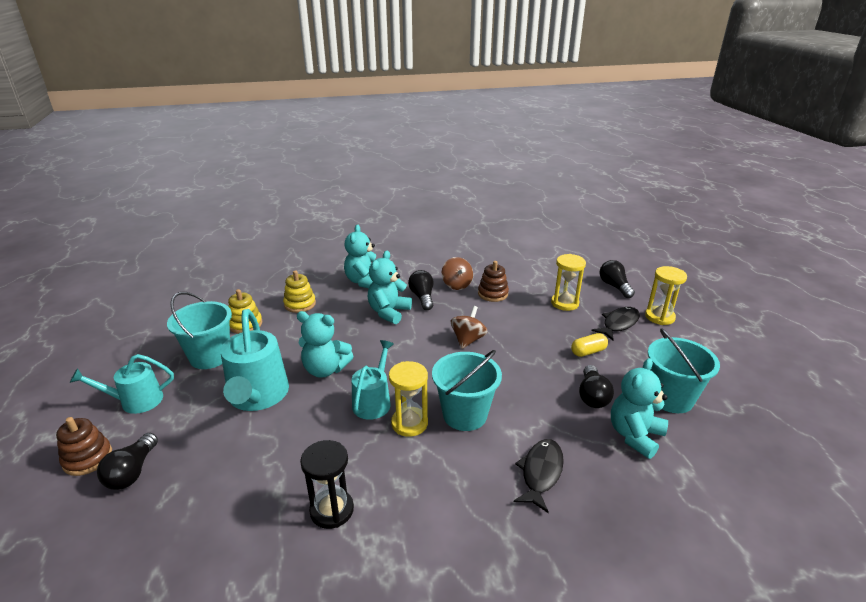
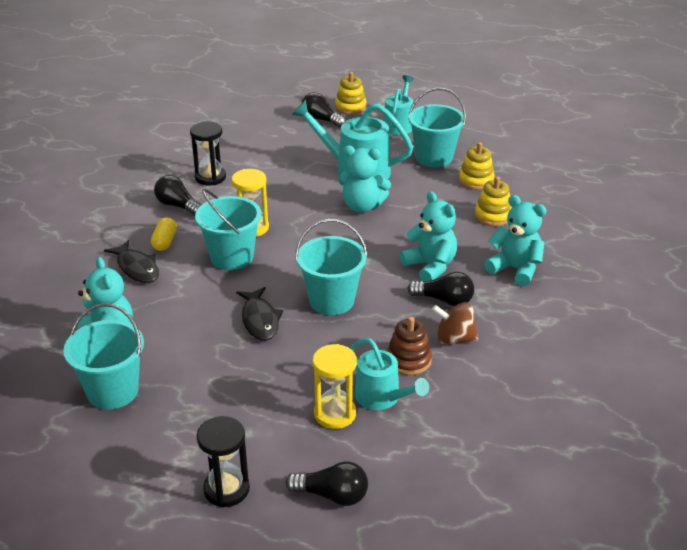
camera: 120 degrees right, 5 degrees up
(87, 458) = (350, 107): brown stacking toy -> yellow stacking toy
(325, 369) = (362, 206): turquoise teddy bear -> turquoise teddy bear turned 120 degrees counterclockwise
(373, 401) = (296, 219): turquoise watering can -> turquoise watering can (382, 398)
(468, 340) = (331, 300): brown spinning top -> turquoise bucket
(588, 352) = (230, 376): yellow capsule -> yellow capsule (164, 242)
(592, 396) = (172, 340): black light bulb -> black light bulb (178, 206)
(618, 324) = (250, 436): black fish -> black fish (260, 320)
(659, 317) = (226, 489): yellow hourglass -> black hourglass

